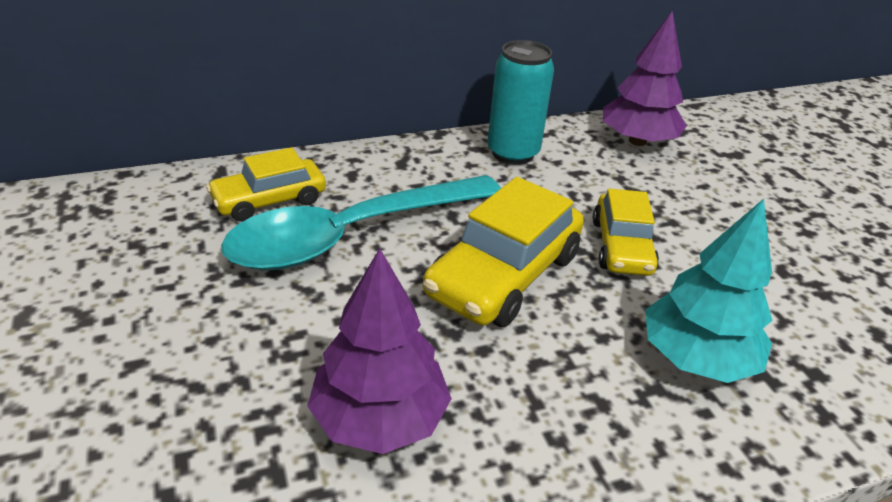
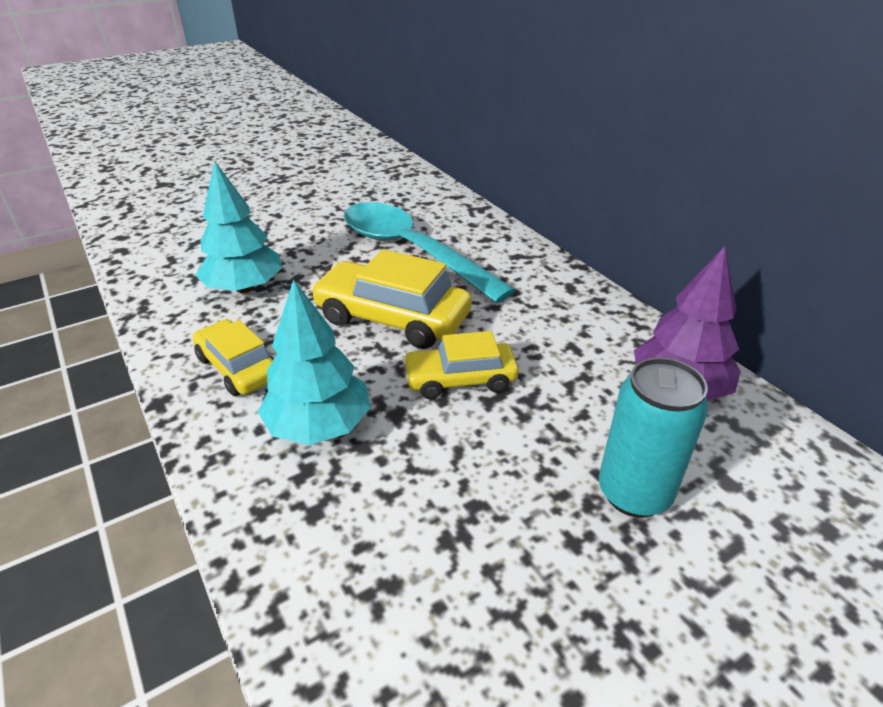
camera: 80 degrees right, 0 degrees up
(269, 200) = (434, 217): yellow car -> yellow car (238, 368)
(380, 418) = (245, 288): purple tree -> turquoise tree
(512, 153) = (577, 306): turquoise can -> turquoise can (634, 493)

